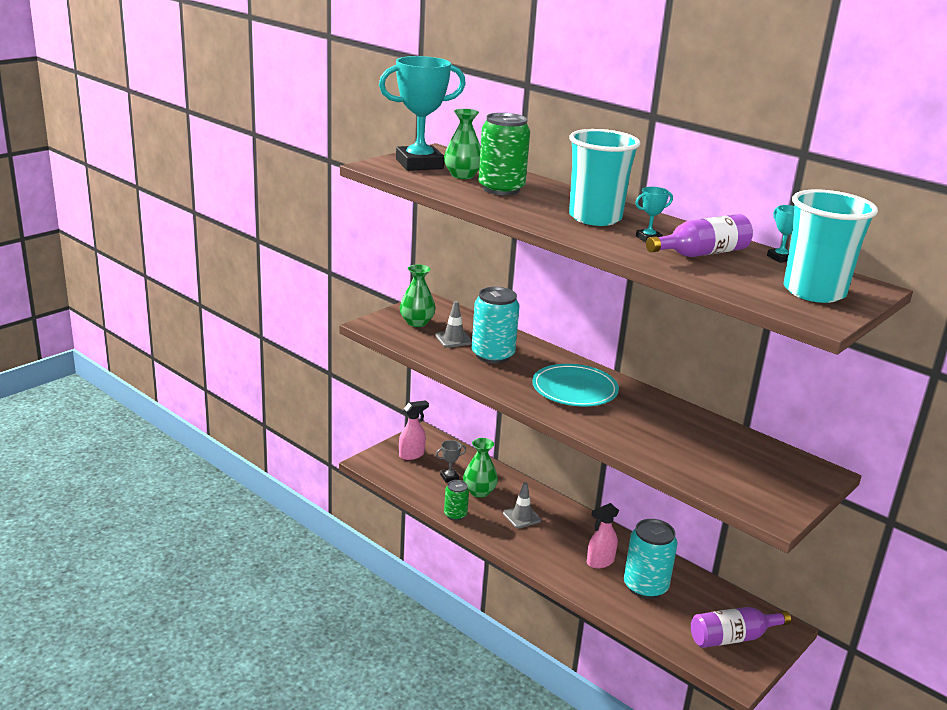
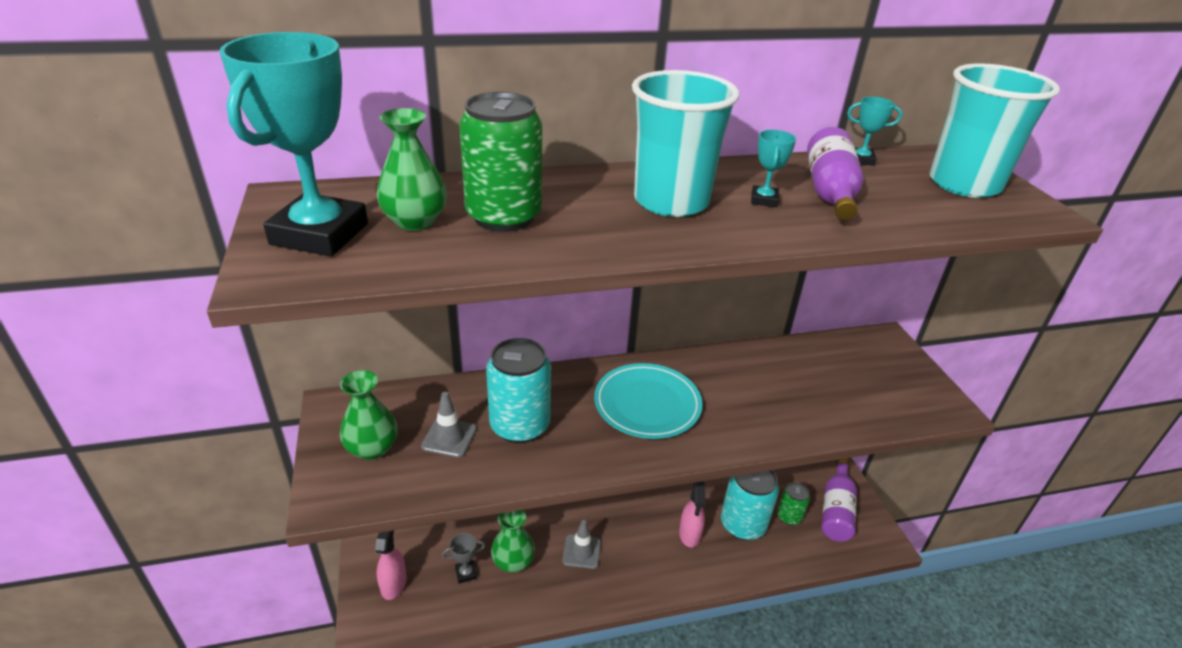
camera: 55 degrees left, 10 degrees up
(449, 477) = (466, 573): grey trophy -> grey trophy turned 60 degrees clockwise
(455, 515) = (534, 611): green can -> green can (789, 516)

